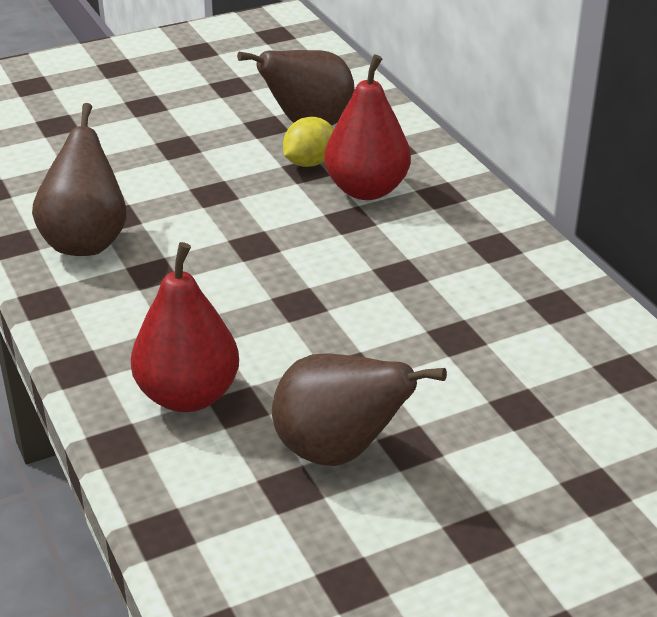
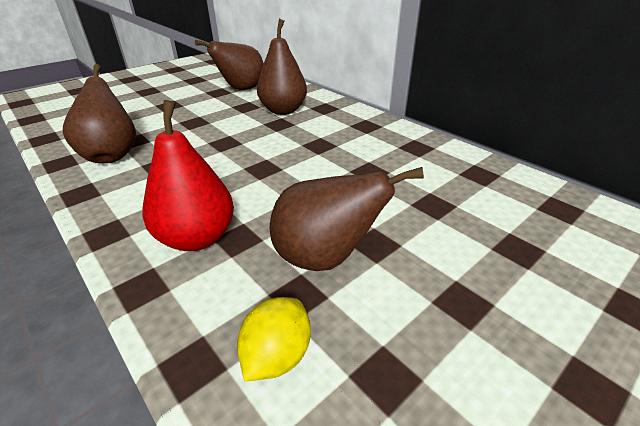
camera: 15 degrees left, 0 degrees up
(309, 163) = (247, 103): yellow lemon -> yellow lemon (277, 355)
(366, 190) = (283, 110): red pear -> brown pear

